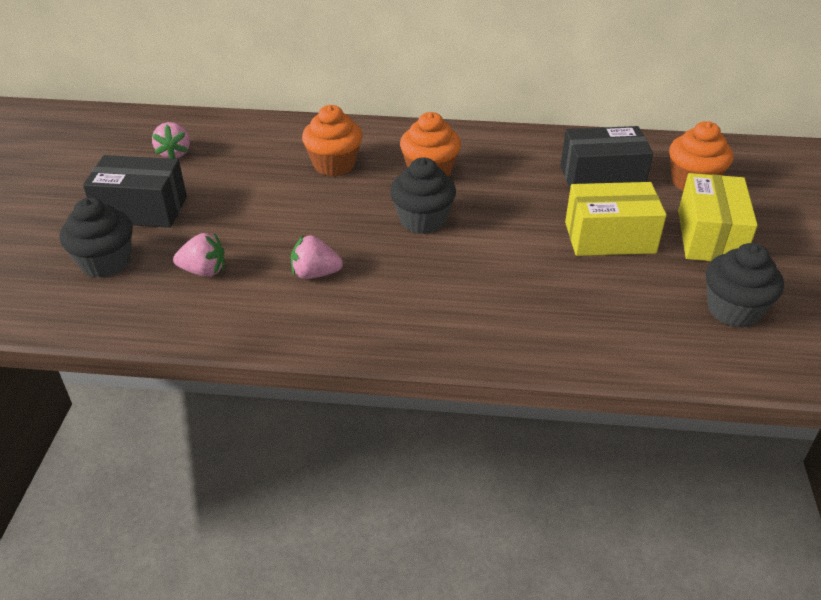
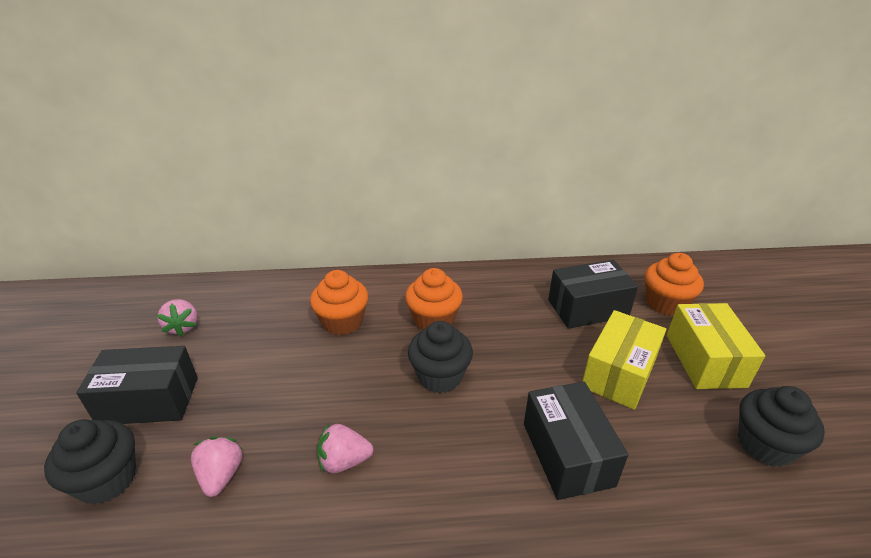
camera: 10 degrees left, 5 degrees down
(204, 271) = (221, 475): pink strawberry -> pink strawberry turned 90 degrees counterclockwise
(528, 293) = (567, 454): none -> black box
(609, 237) = (619, 373): yellow box -> yellow box turned 45 degrees counterclockwise

